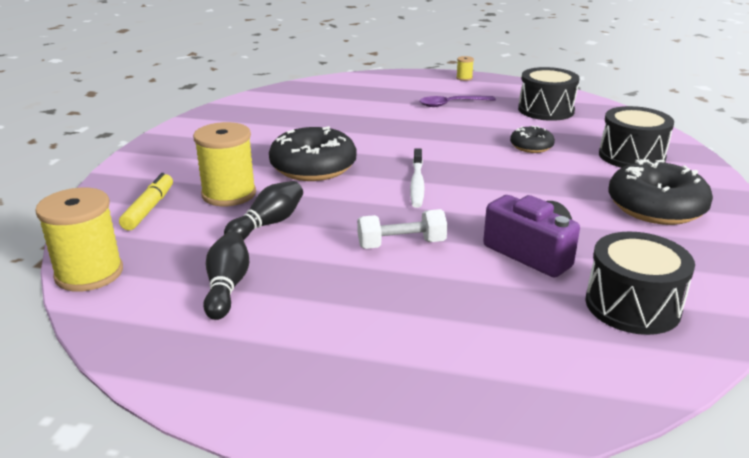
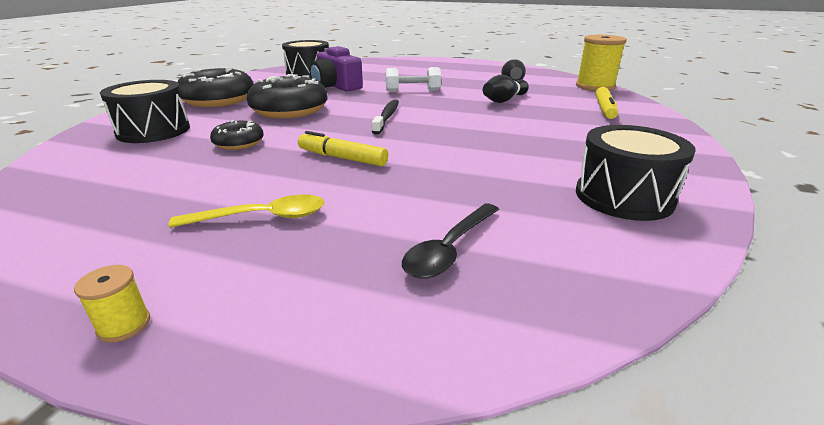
camera: 175 degrees left, 0 degrees up
(229, 194) = (549, 115): yellow spool -> none
(313, 167) = (484, 131): black donut -> black donut (289, 110)
(350, 97) = (450, 249): none -> black spoon
(417, 184) = (387, 117): white toothbrush -> black toothbrush
(432, 137) = (342, 158): none -> yellow marker
(451, 104) = (262, 217): purple spoon -> yellow spoon
(546, 110) = (122, 196): black drum -> black drum (623, 197)

